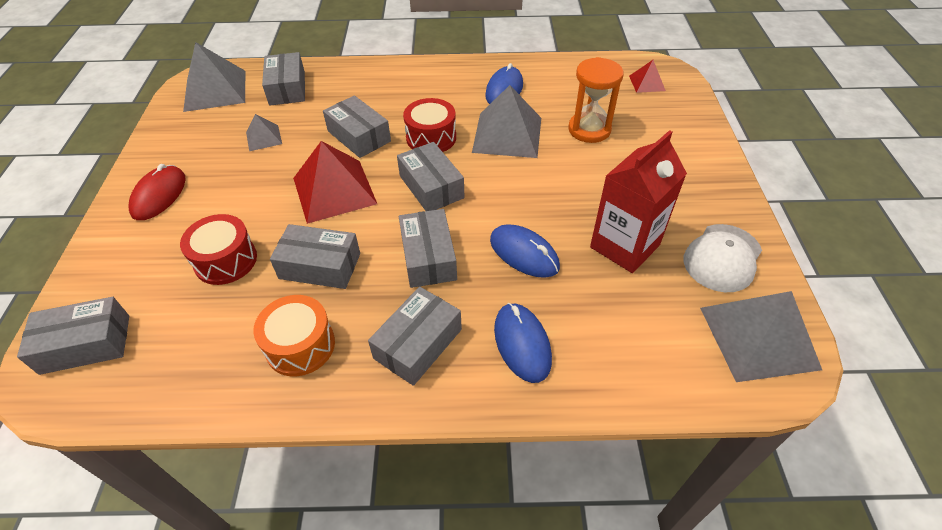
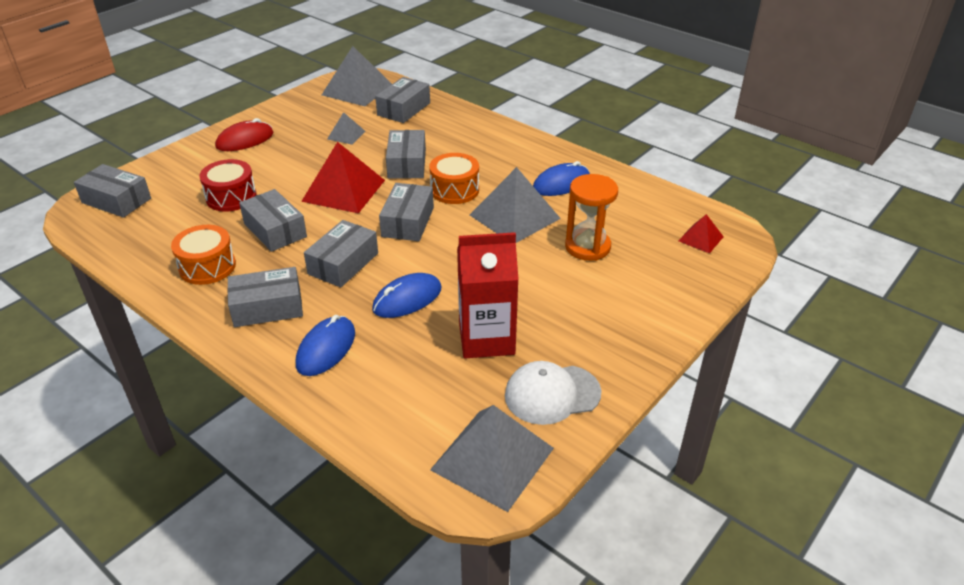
camera: 40 degrees right, 10 degrees down
(431, 138) = (454, 190): red drum -> orange drum
(524, 253) = (407, 299): blue mouse -> blue mouse turned 60 degrees clockwise

